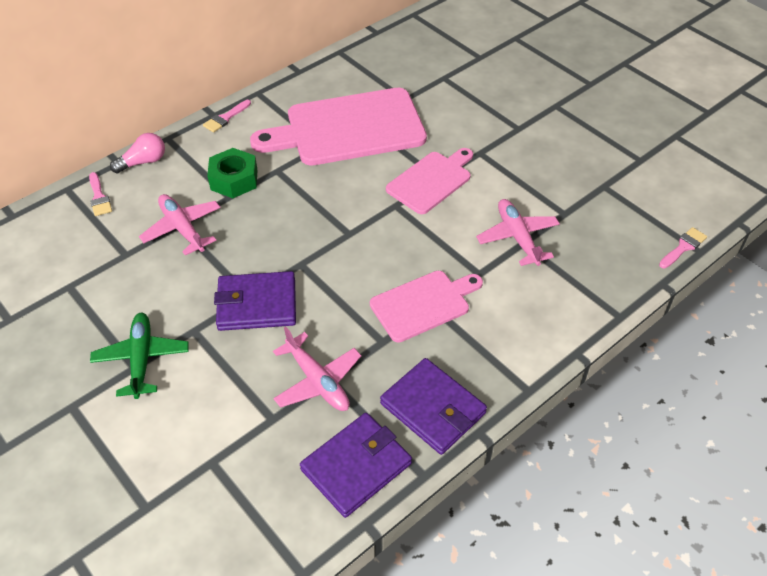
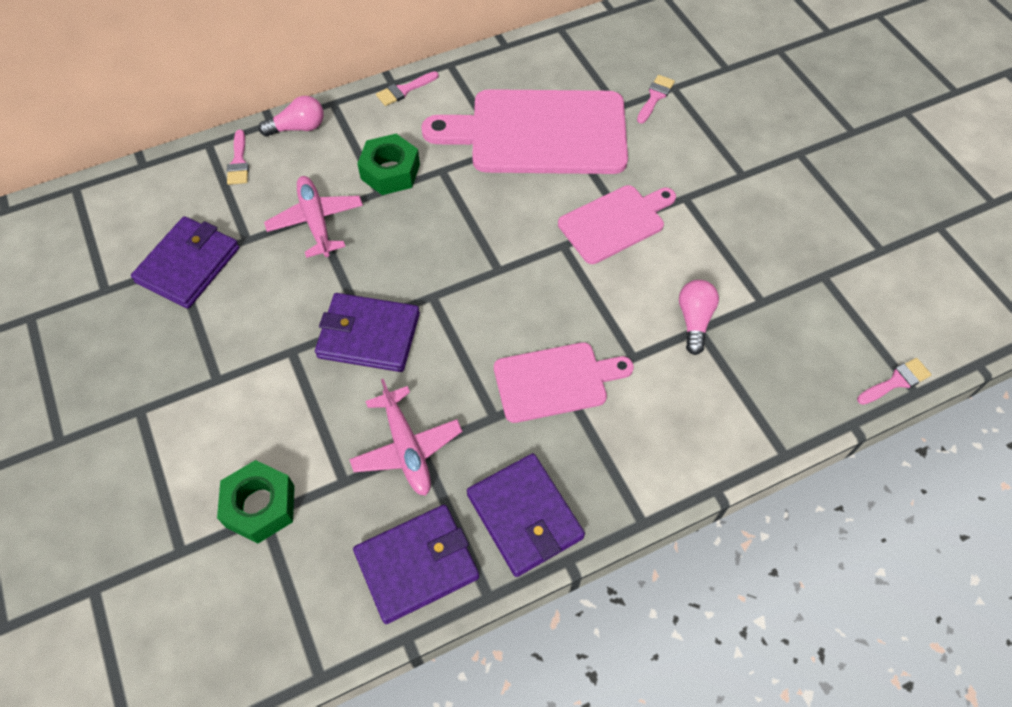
camera: 15 degrees right, 10 degrees up
(79, 284) = (188, 265): none -> purple wallet
(142, 359) = (227, 372): green plane -> none
(205, 455) = (260, 506): none -> green nut
(432, 87) = (655, 97): none -> pink brush
(517, 237) = (694, 320): pink plane -> pink light bulb

